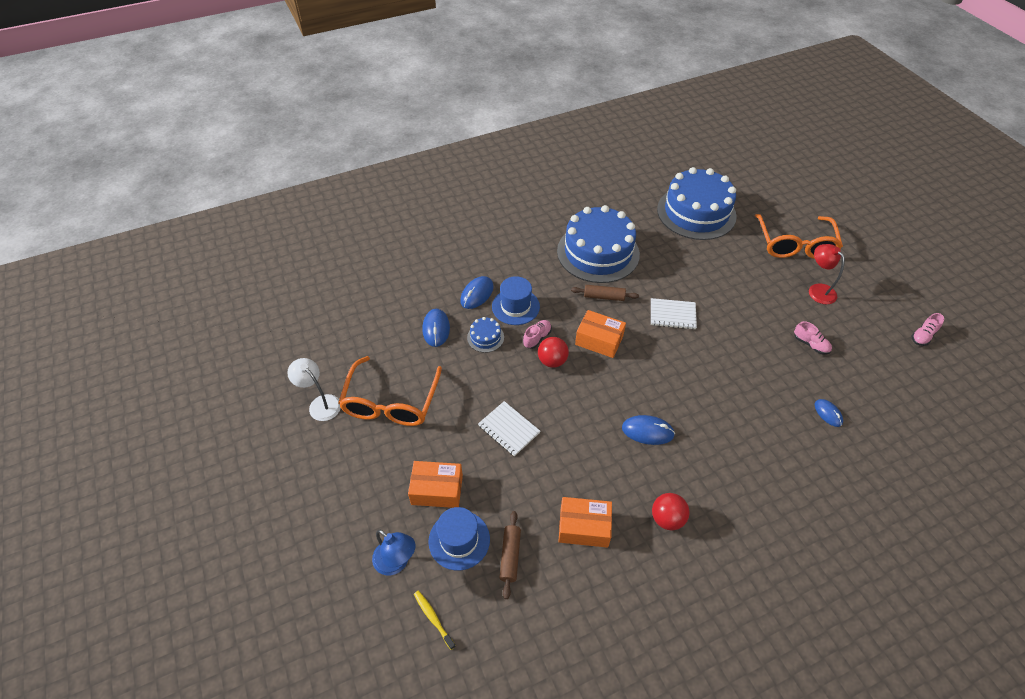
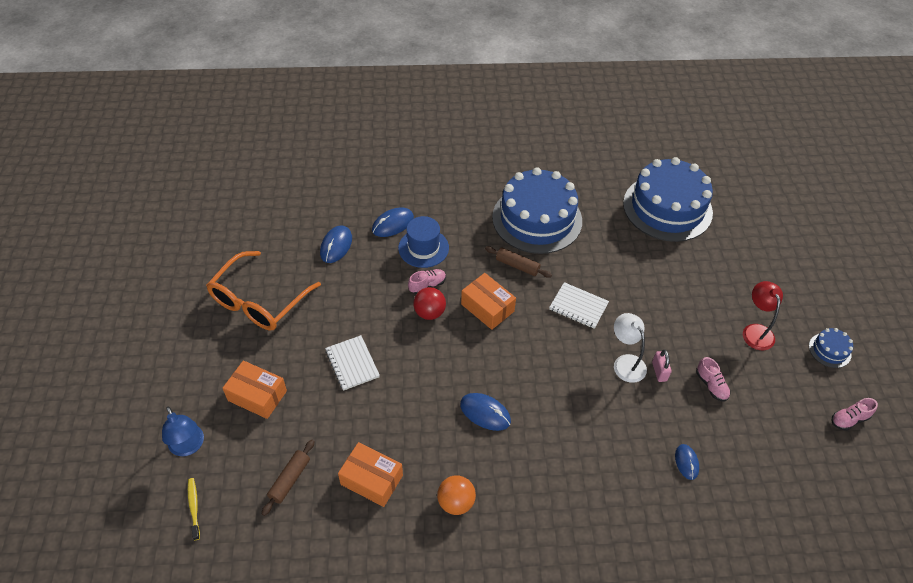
camera: 20 degrees right, 0 degrees up
(320, 403) = (197, 281): white lamp -> white lamp (625, 362)
(459, 540) = (252, 448): blue hat -> none
(485, 337) = (378, 269): blue cake -> blue cake (829, 350)
(667, 518) = (456, 502): red ball -> orange ball
(765, 347) = (659, 371): none -> pink padlock
(795, 244) = (759, 274): orange glasses -> none

